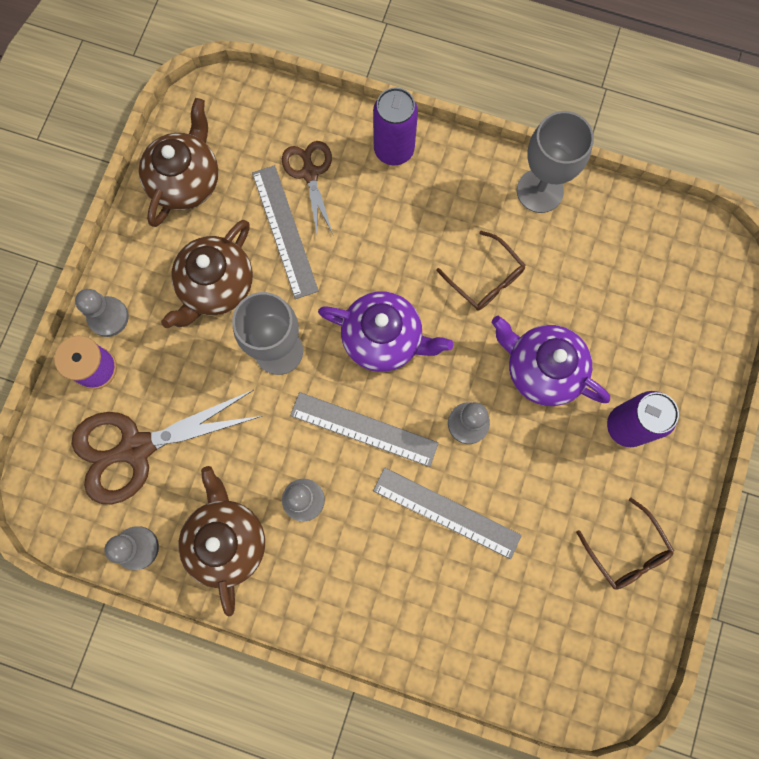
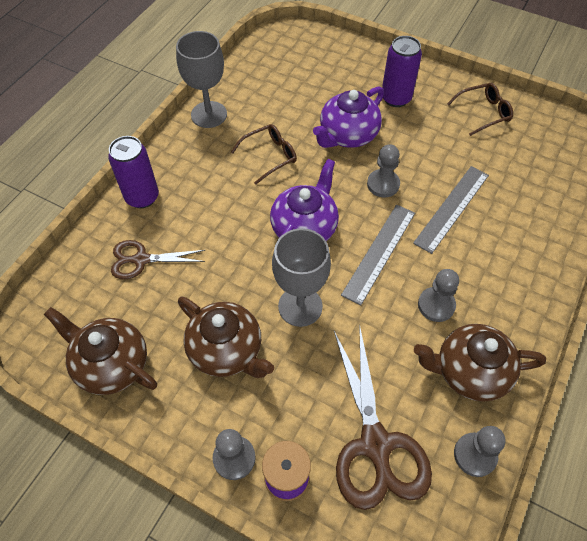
camera: 80 degrees left, 20 degrees down
(284, 231) = (189, 287): grey ruler -> none

